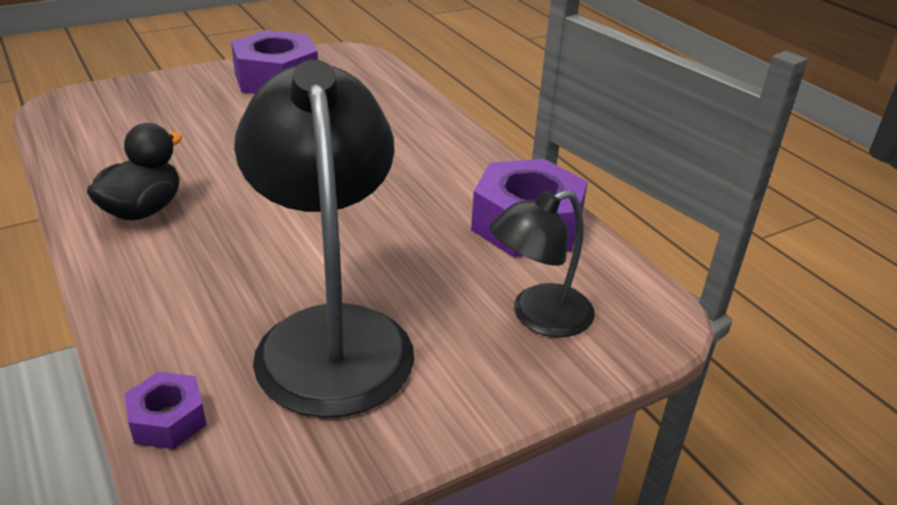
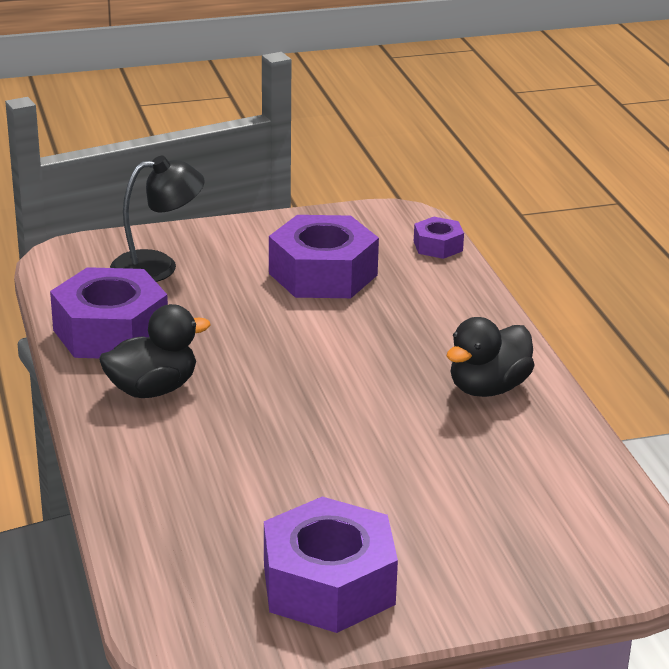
camera: 165 degrees left, 5 degrees down
(331, 335) = (323, 274): black lamp -> purple nut
(451, 176) = (152, 389): none -> black duck

